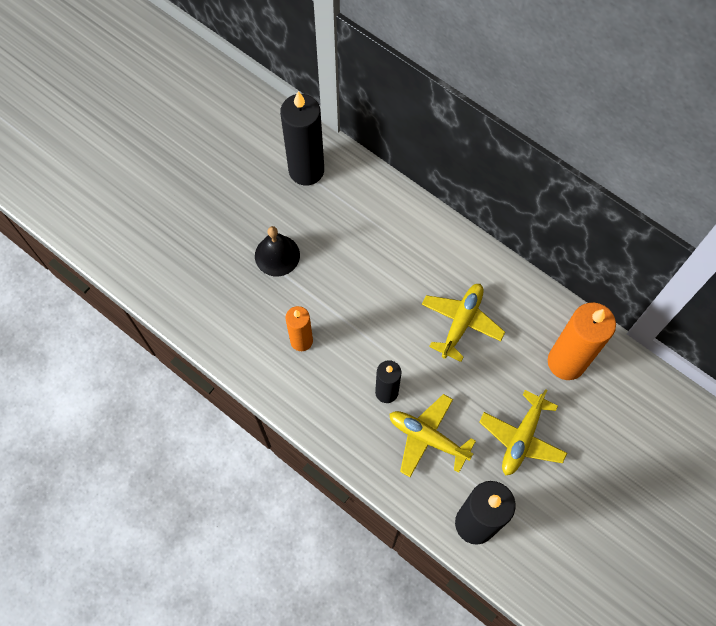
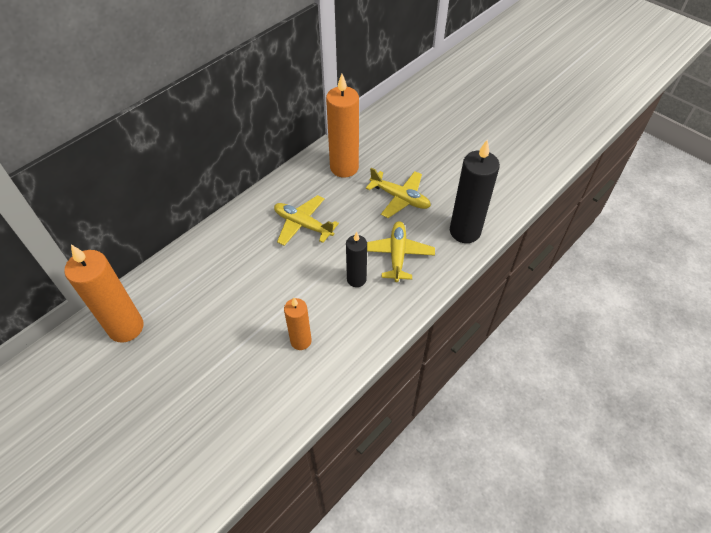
camera: 85 degrees left, 15 degrees down
(277, 255) = (210, 357): black bell -> none
(306, 170) = (126, 327): black candle -> orange candle
(427, 438) = (397, 255): yellow plane -> yellow plane turned 150 degrees clockwise

